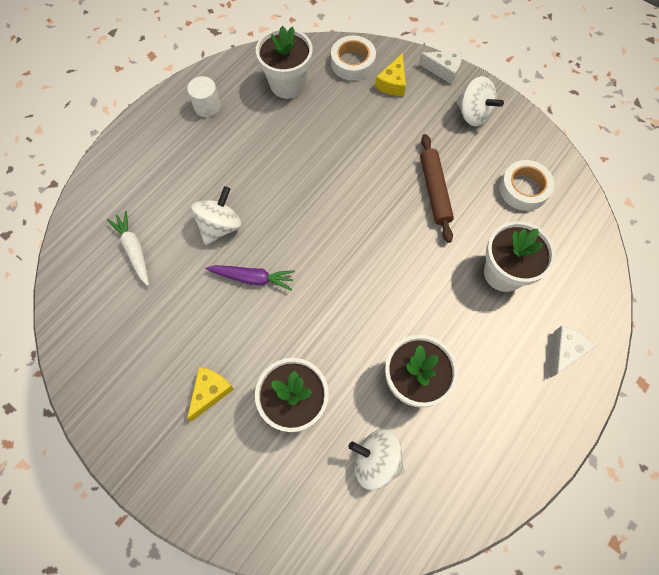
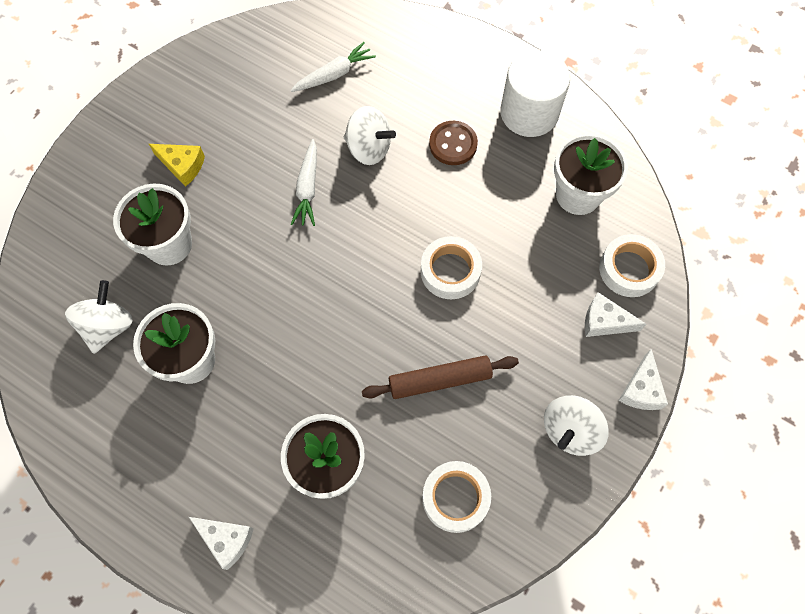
camera: 85 degrees right, 0 degrees up
(207, 106) = (529, 113): white cylinder -> white cylinder, size x1.79
(227, 162) = (453, 144): none -> brown button
(252, 278) = (308, 188): purple carrot -> white carrot
(344, 175) = (450, 271): none -> white tape
(392, 83) = (604, 321): yellow cheese -> white cheese

